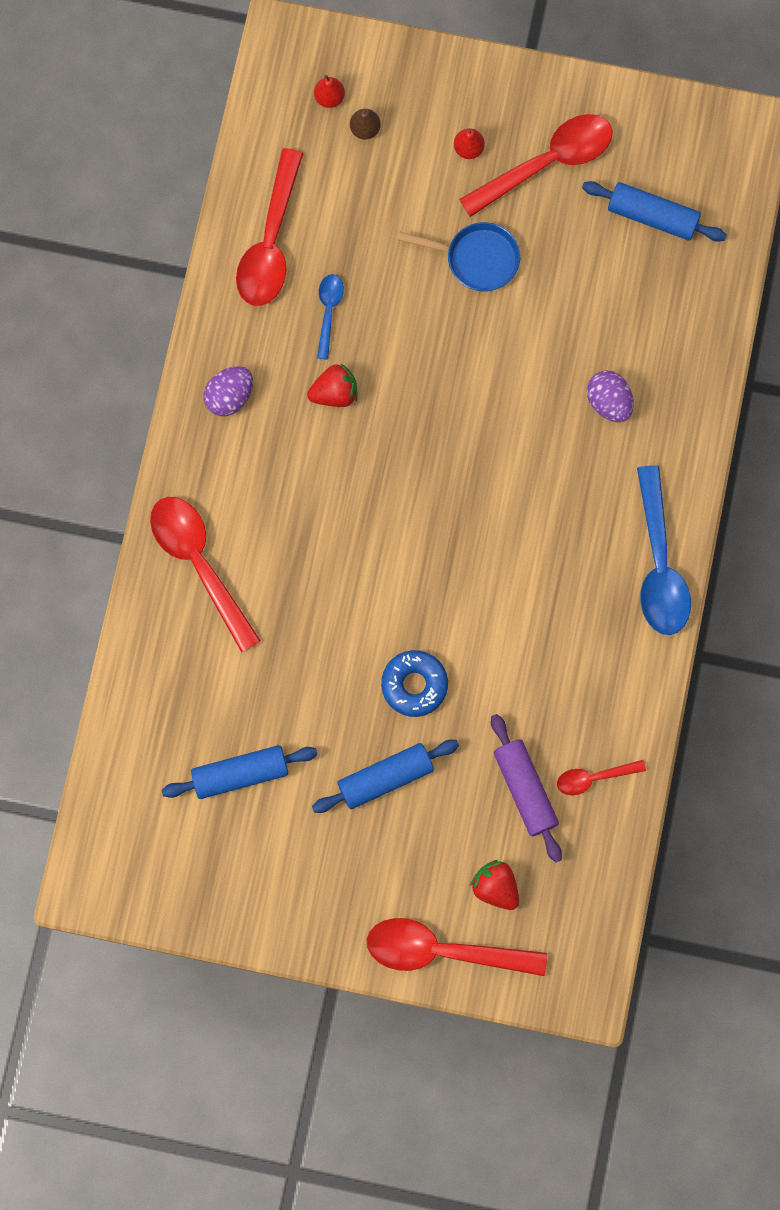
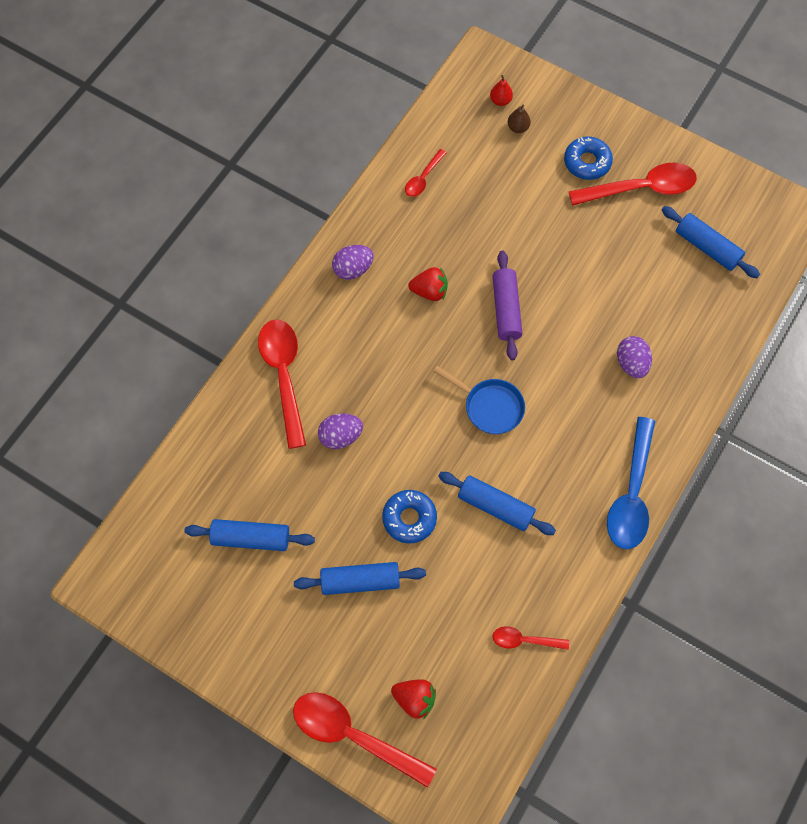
camera: 20 degrees right, 10 degrees down
(271, 242) = (423, 178): red spoon -> red spoon, size x0.51
(297, 615) = (340, 436): none -> purple egg
(328, 311) = (446, 236): blue spoon -> none
(468, 149) = (587, 162): red pear -> blue donut
(477, 259) = (567, 235): blue pan -> blue pan (490, 407)
(495, 887) = (414, 699): red strawberry -> red strawberry turned 135 degrees clockwise
(508, 635) = (495, 506): none -> blue rolling pin
(525, 789) = (466, 629): purple rolling pin -> purple rolling pin (506, 310)

